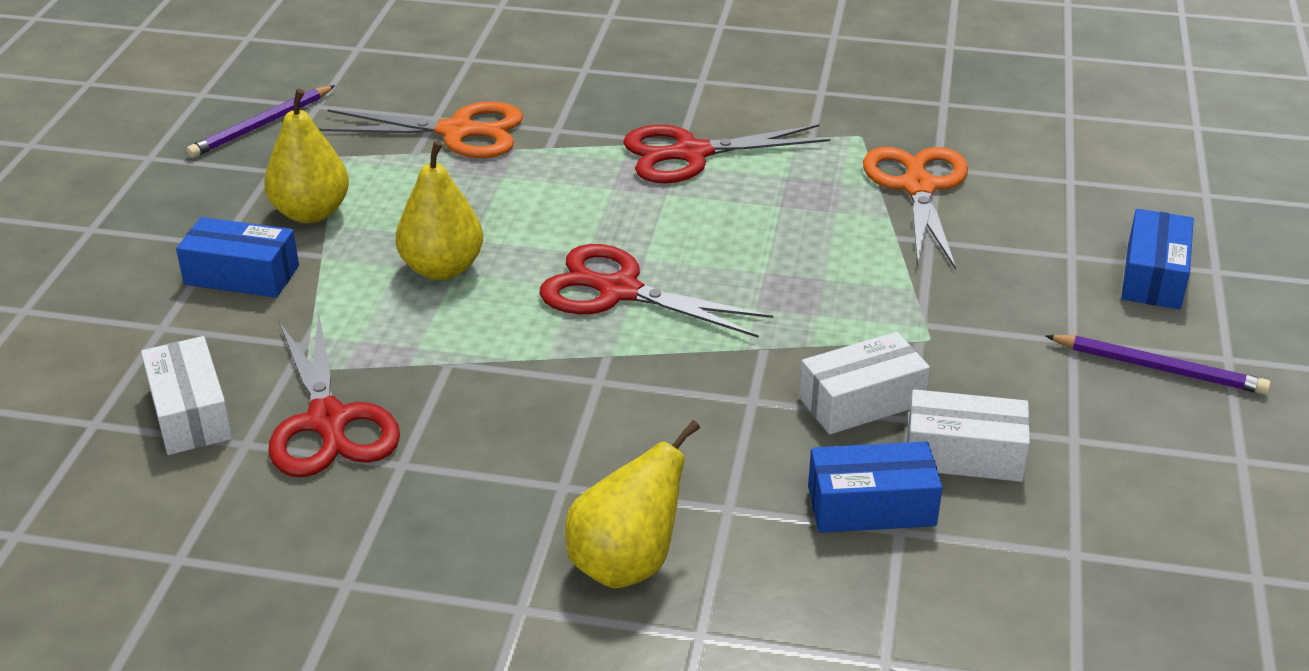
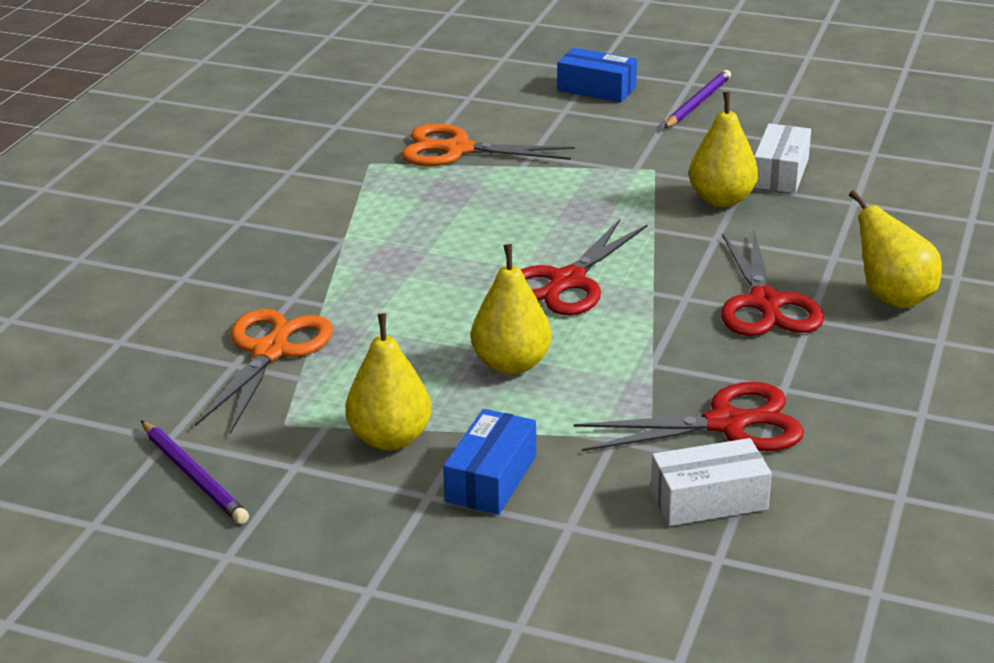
camera: 80 degrees left, 5 degrees down
(690, 154) = (367, 236): red scissors -> red scissors (765, 304)
(861, 401) = (721, 199): white box -> yellow pear
(871, 506) = (831, 208): blue box -> none

